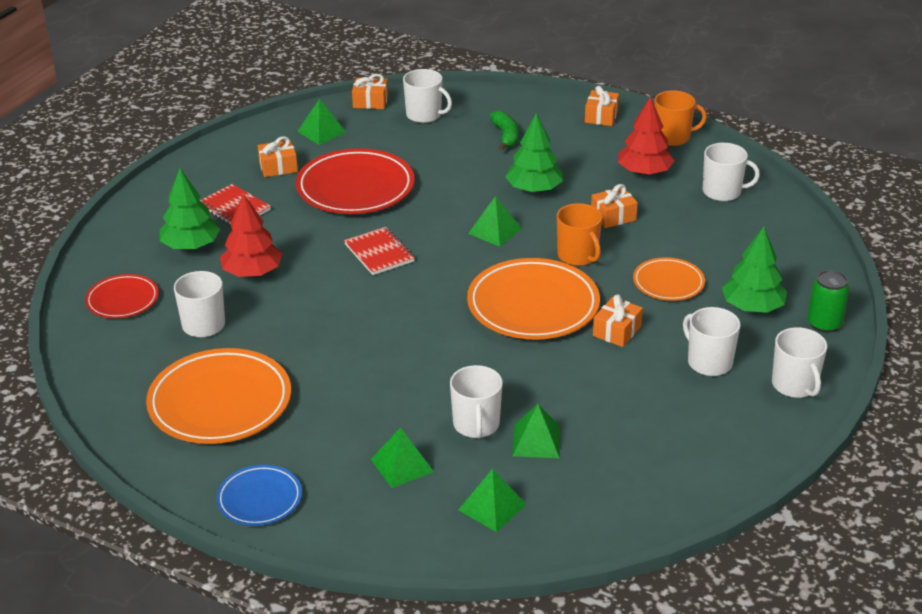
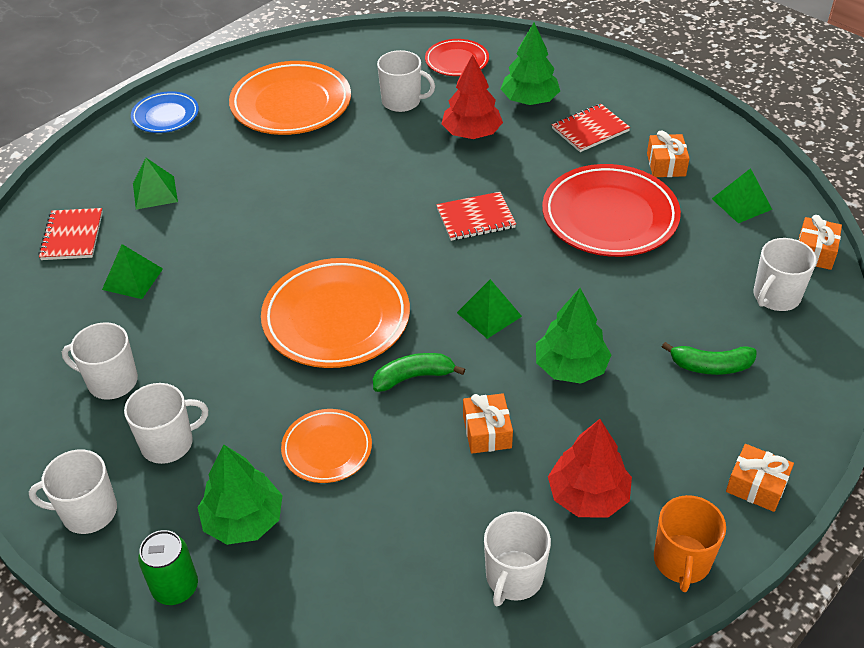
camera: 105 degrees right, 10 degrees up
(476, 425) = (177, 244): white mug -> white mug (111, 381)
(492, 507) = (72, 236): green pyramid -> red notebook
(578, 256) = (413, 377): orange mug -> green banana
(617, 331) = (260, 377): orange gift -> none

